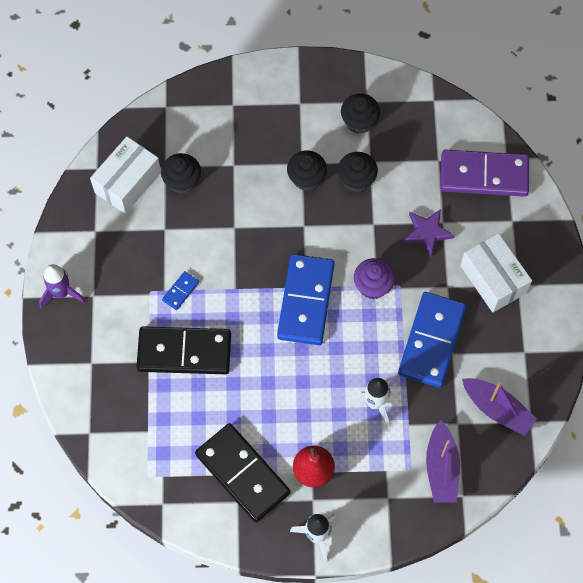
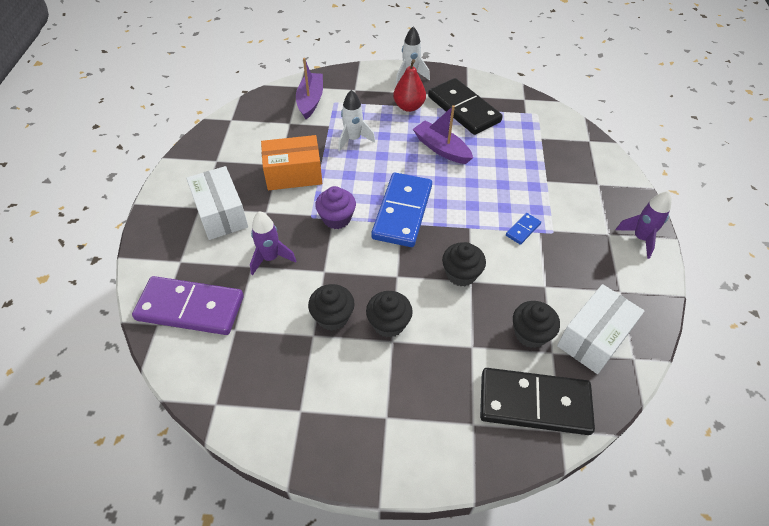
camera: 175 degrees left, 15 degrees down
(184, 352) = (515, 184): black domino -> black domino (534, 403)
(359, 121) = (315, 385): black cupcake -> black cupcake (461, 274)
(427, 232) = (270, 258): purple star -> purple rocket
(432, 341) = (293, 174): blue domino -> orange box
(497, 409) = (254, 128): purple boat -> purple boat (441, 149)

